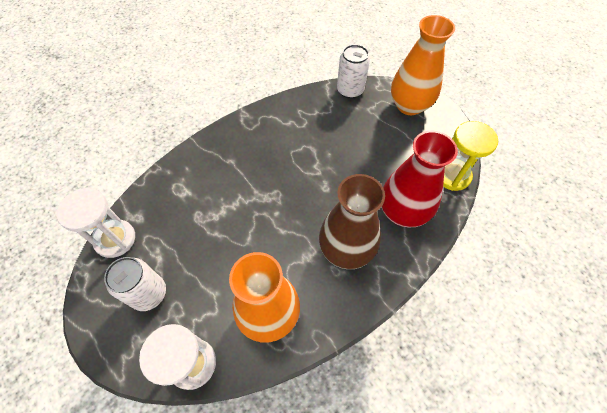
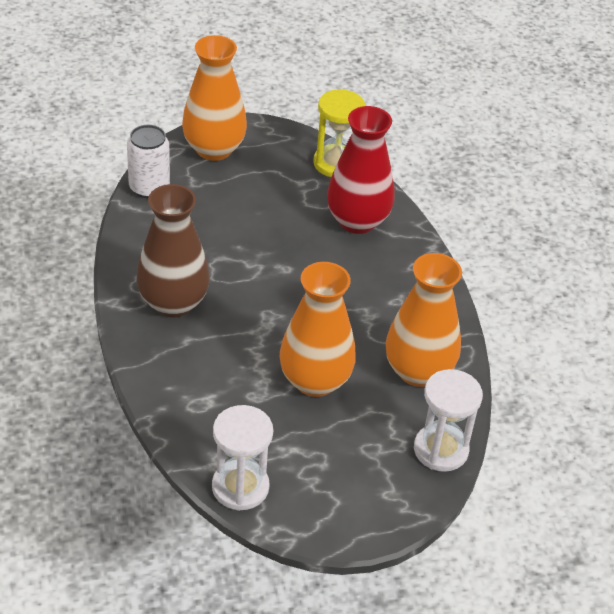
camera: 70 degrees left, 15 degrees down
(149, 293) = (337, 469): white can -> none
(227, 246) = (315, 381): none -> orange vase
(346, 250) = (377, 283): brown vase -> brown vase (173, 303)

